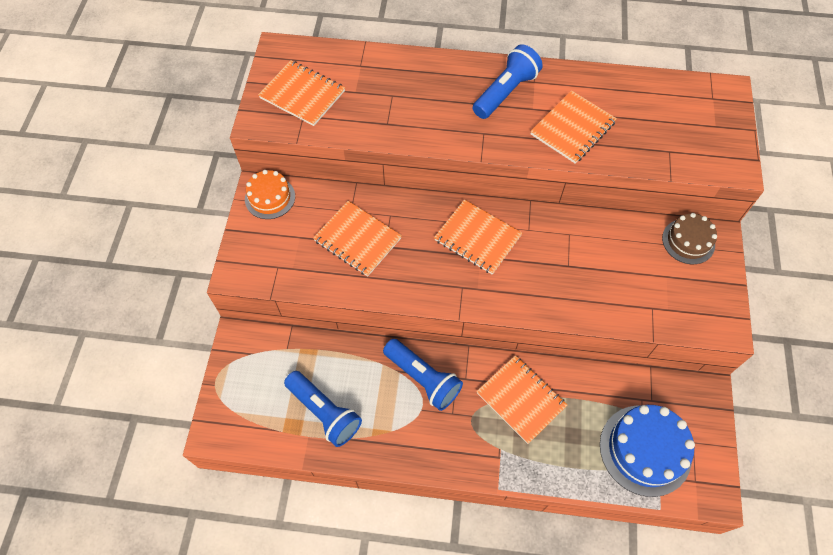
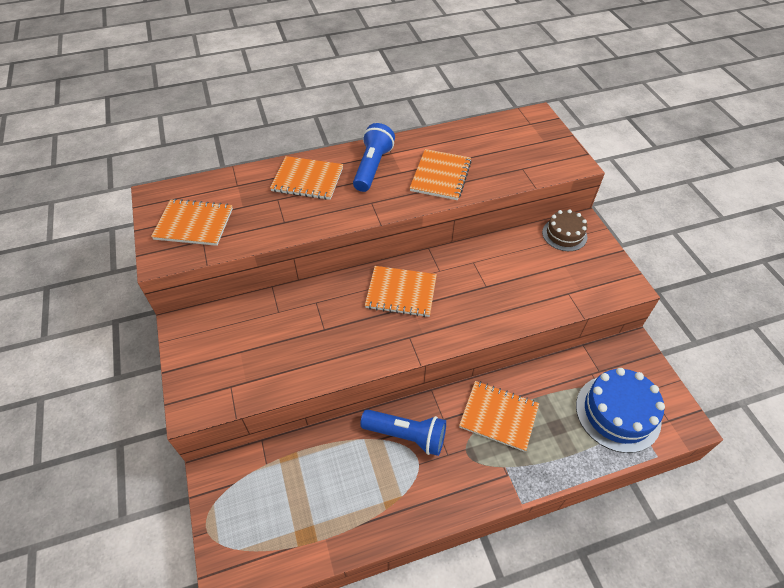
camera: 25 degrees left, 10 degrees down
(270, 197) = (195, 328): orange cake -> none
(324, 412) = (330, 508): blue flashlight -> none
(357, 239) = (296, 333): orange notebook -> orange notebook (307, 180)

